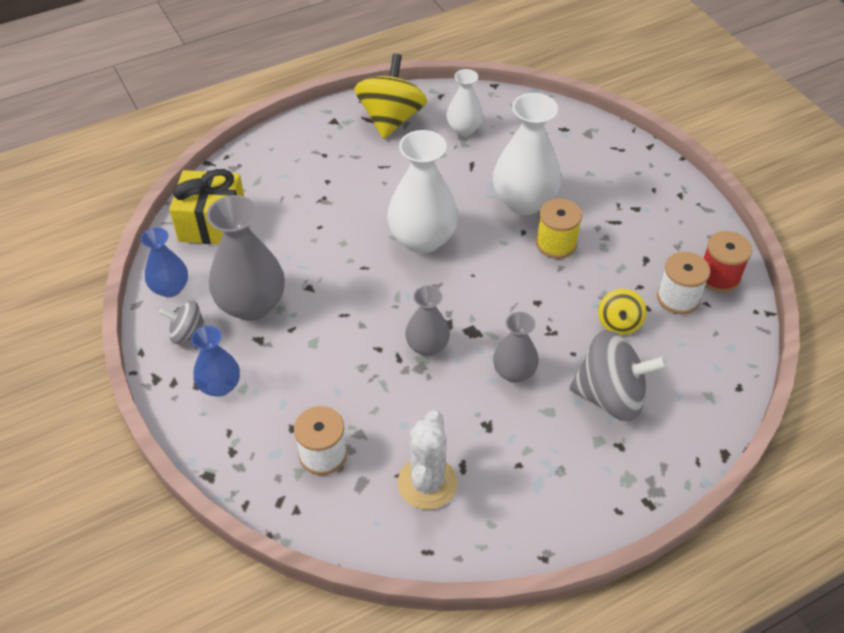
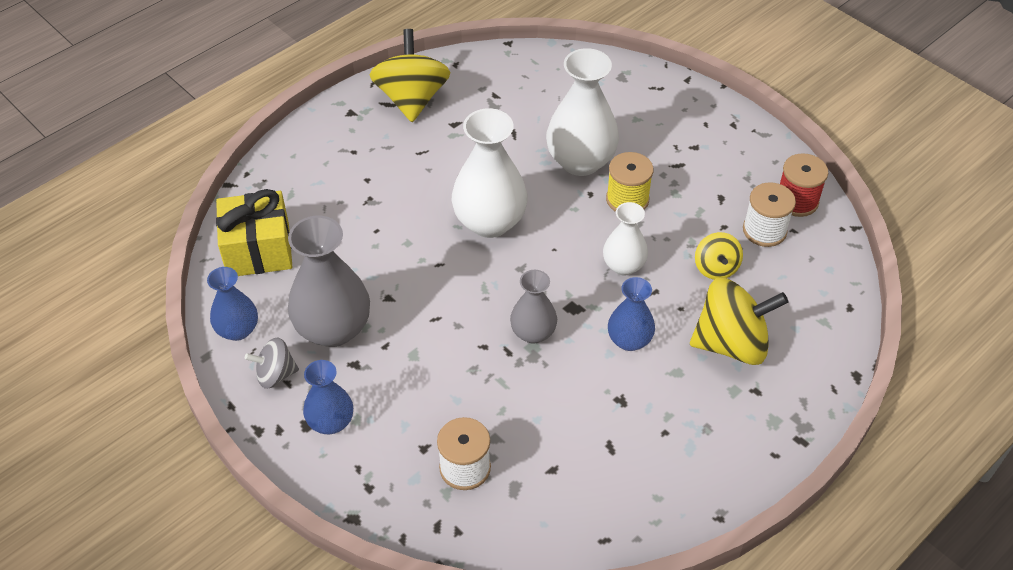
camera: 15 degrees left, 0 degrees up
(427, 483) = (581, 472): white cactus -> none
(464, 129) = (492, 96): white vase -> white vase (623, 265)
(514, 372) = (629, 340): grey vase -> blue vase
(610, 396) = (731, 343): grey spinning top -> yellow spinning top

